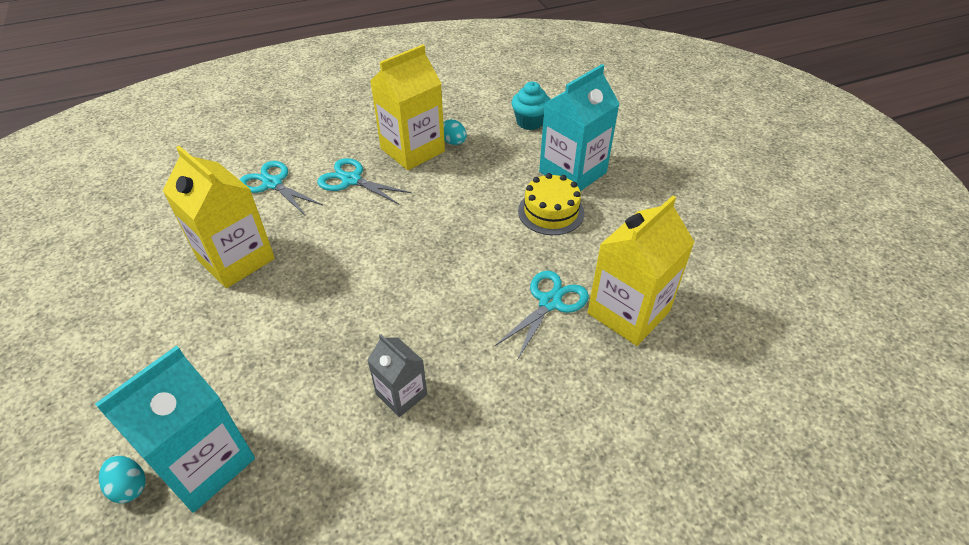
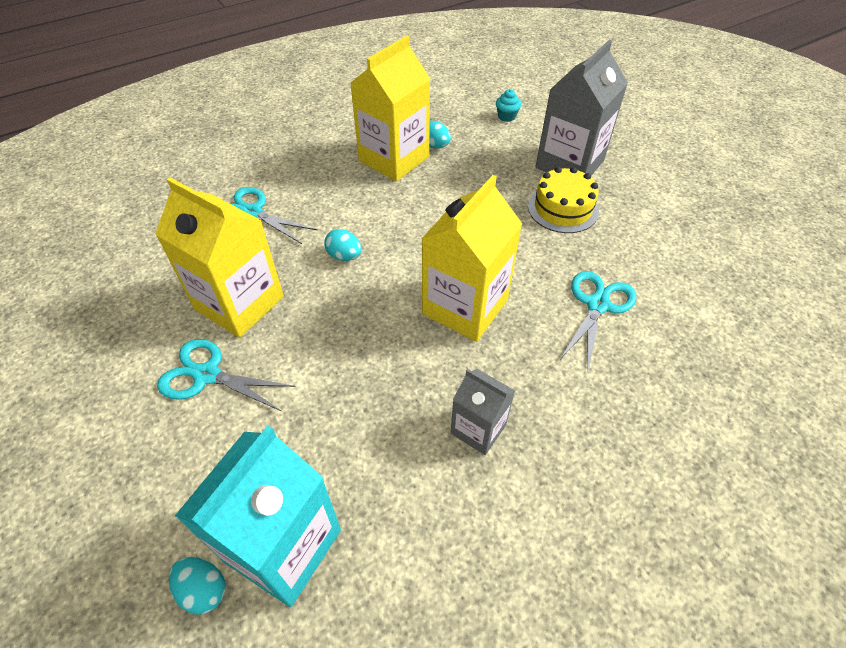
camera: 10 degrees left, 5 degrees up
(338, 230) = (344, 256): none -> turquoise egg
(351, 180) = (339, 199): turquoise scissors -> turquoise scissors (207, 375)
(530, 122) = (506, 116): turquoise cupcake -> turquoise cupcake, size x0.61
(572, 172) = (569, 164): turquoise carton -> grey carton
(628, 312) = (680, 304): yellow carton -> yellow carton (465, 307)

